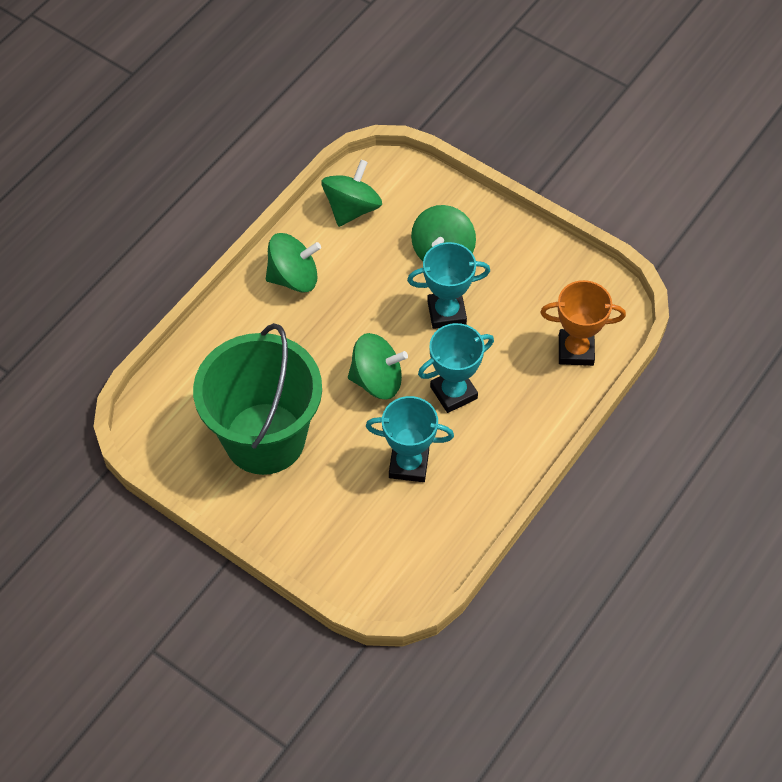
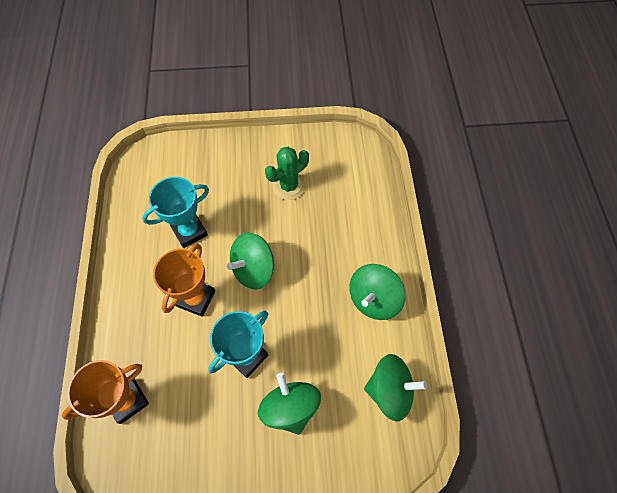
camera: 140 degrees right, 5 degrees up
(265, 438) = (289, 186): green bucket -> green cactus
(352, 208) = (390, 391): green spinning top -> green spinning top turned 75 degrees counterclockwise
(453, 392) = (196, 298): turquoise trophy -> orange trophy

